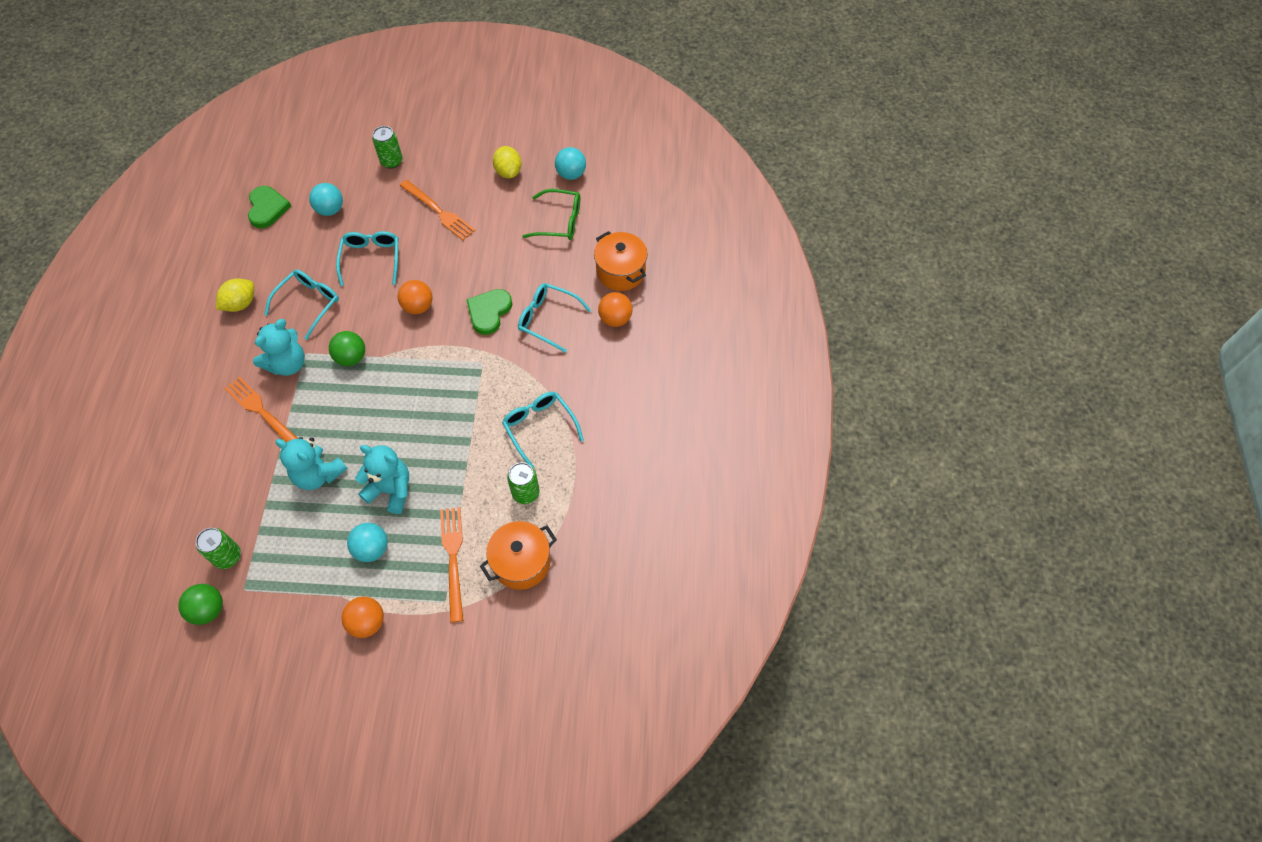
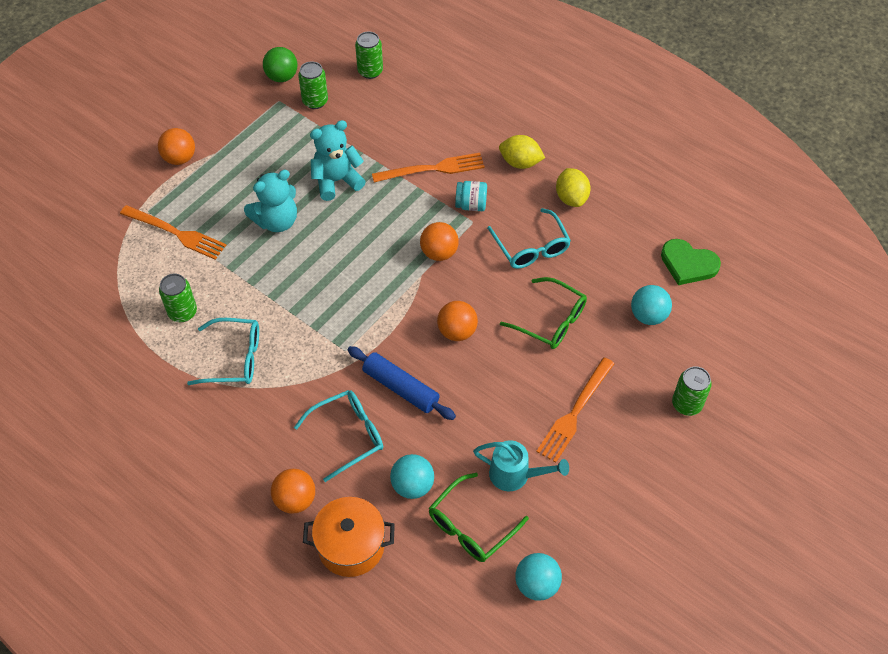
camera: 125 degrees right, 5 degrees down
(161, 535) = (370, 71): none -> green can
(288, 364) = (471, 205): turquoise teddy bear -> turquoise jar
(351, 357) = (439, 253): green ball -> orange ball
(371, 258) = (552, 321): turquoise glasses -> green glasses
(372, 549) = (236, 186): turquoise ball -> turquoise ball (412, 485)
(439, 211) = (575, 412): orange fork -> orange fork turned 45 degrees counterclockwise
(489, 312) = (400, 388): green heart -> blue rolling pin
(508, 172) = (588, 516): yellow lemon -> yellow lemon (520, 163)
(508, 218) = (515, 475): none -> turquoise watering can
(521, 562) = (126, 276): orange pot -> none

